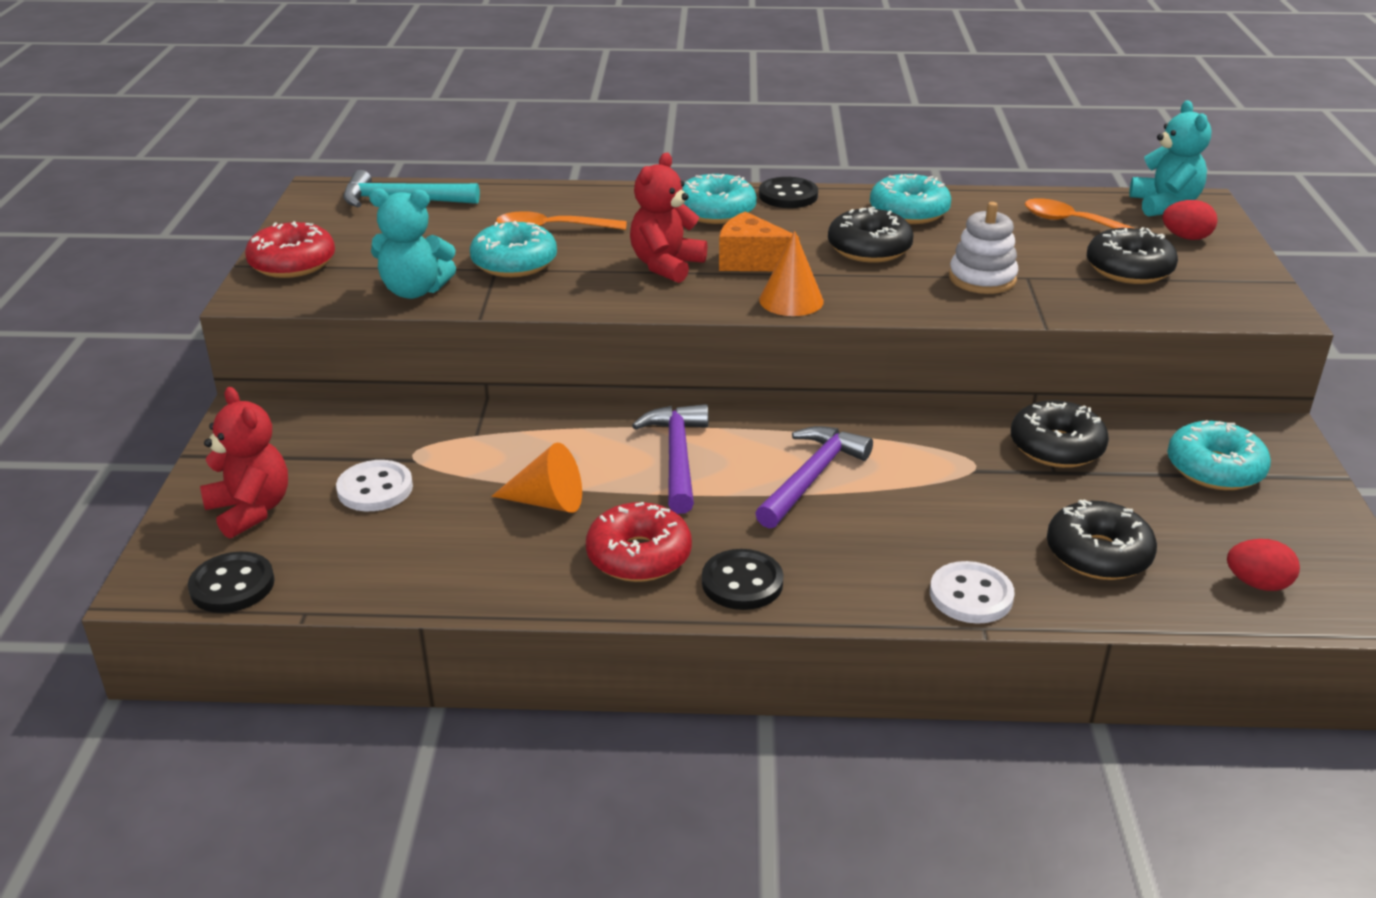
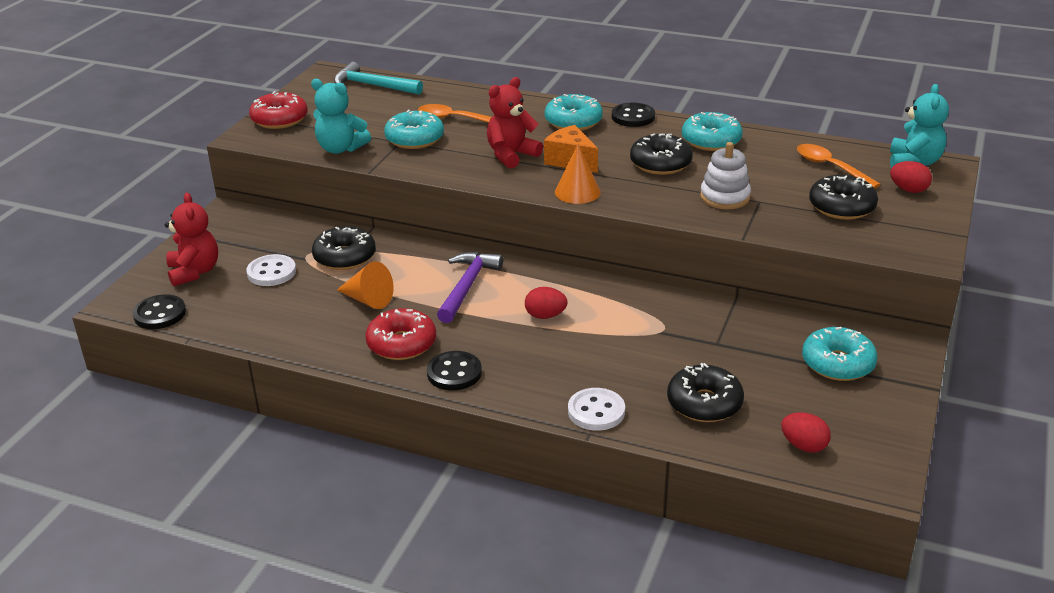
camera: 20 degrees right, 0 degrees up
(811, 477) = (545, 316): purple hammer -> red egg
(1056, 447) = (731, 327): black donut -> black donut (345, 257)

